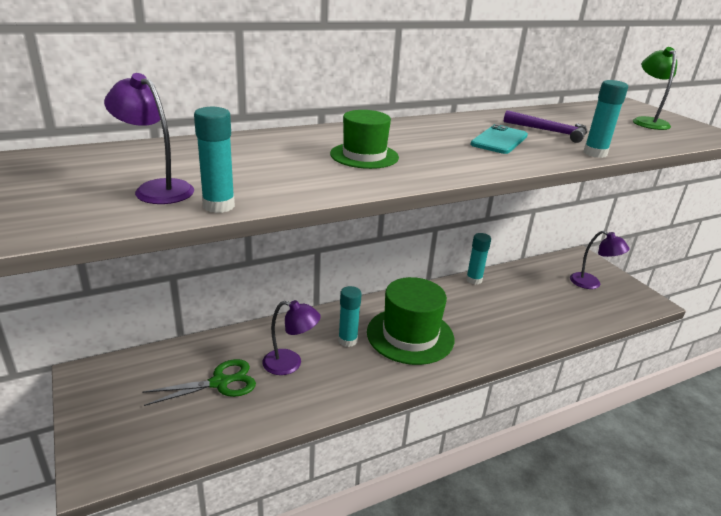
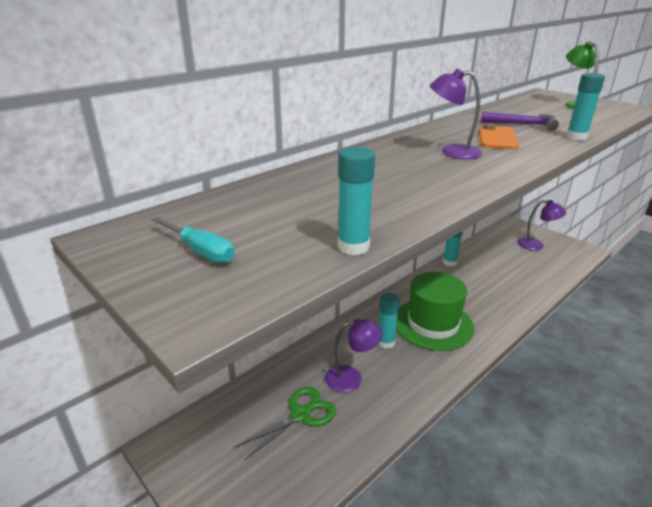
camera: 15 degrees left, 0 degrees up
(88, 184) = (201, 251): none -> turquoise screwdriver
(156, 189) = (275, 242): purple lamp -> purple lamp (452, 152)
(364, 155) = (414, 171): green hat -> none
(499, 140) = (497, 138): turquoise phone -> orange phone

